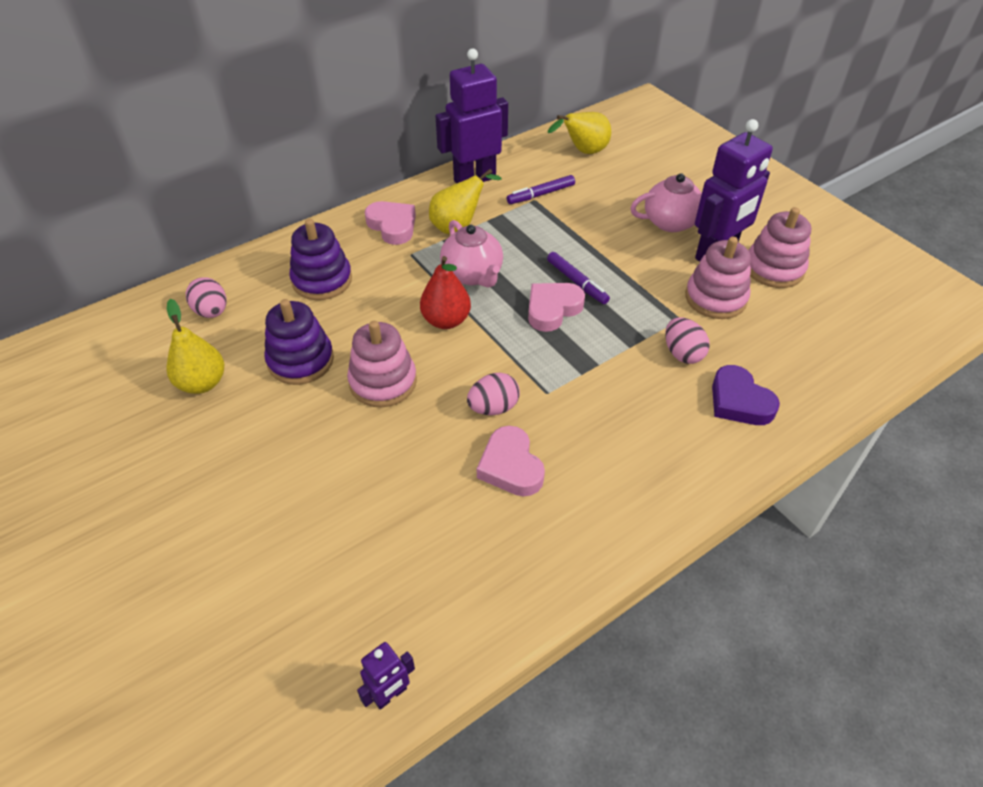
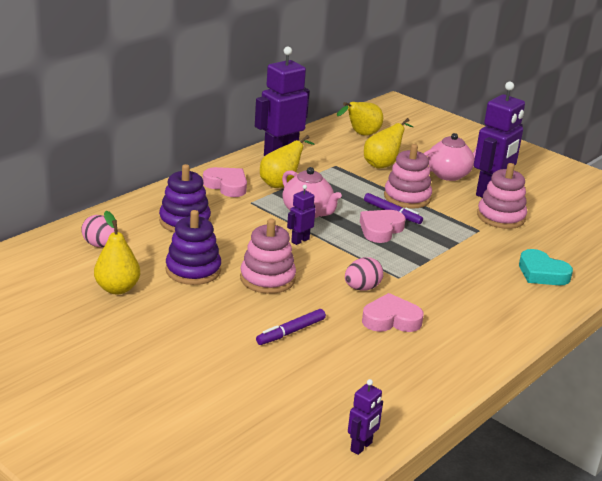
camera: 15 degrees left, 20 degrees down
(446, 320) = (300, 240): red pear -> purple robot
(511, 466) = (391, 319): pink heart -> pink heart turned 120 degrees clockwise
(540, 194) = (339, 162): purple marker -> purple marker (291, 332)
(594, 201) = (383, 164): none -> yellow pear
(682, 353) = (490, 249): pink egg -> none
(739, 401) = (542, 273): purple heart -> turquoise heart
(774, 268) = (536, 198): pink stacking toy -> pink stacking toy (407, 197)

